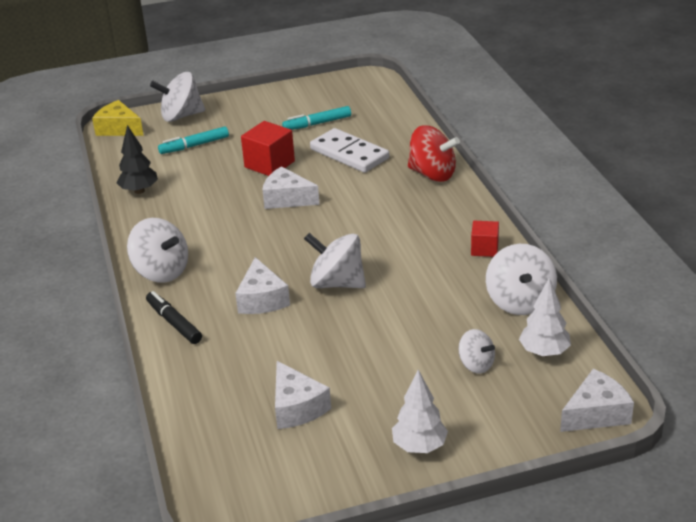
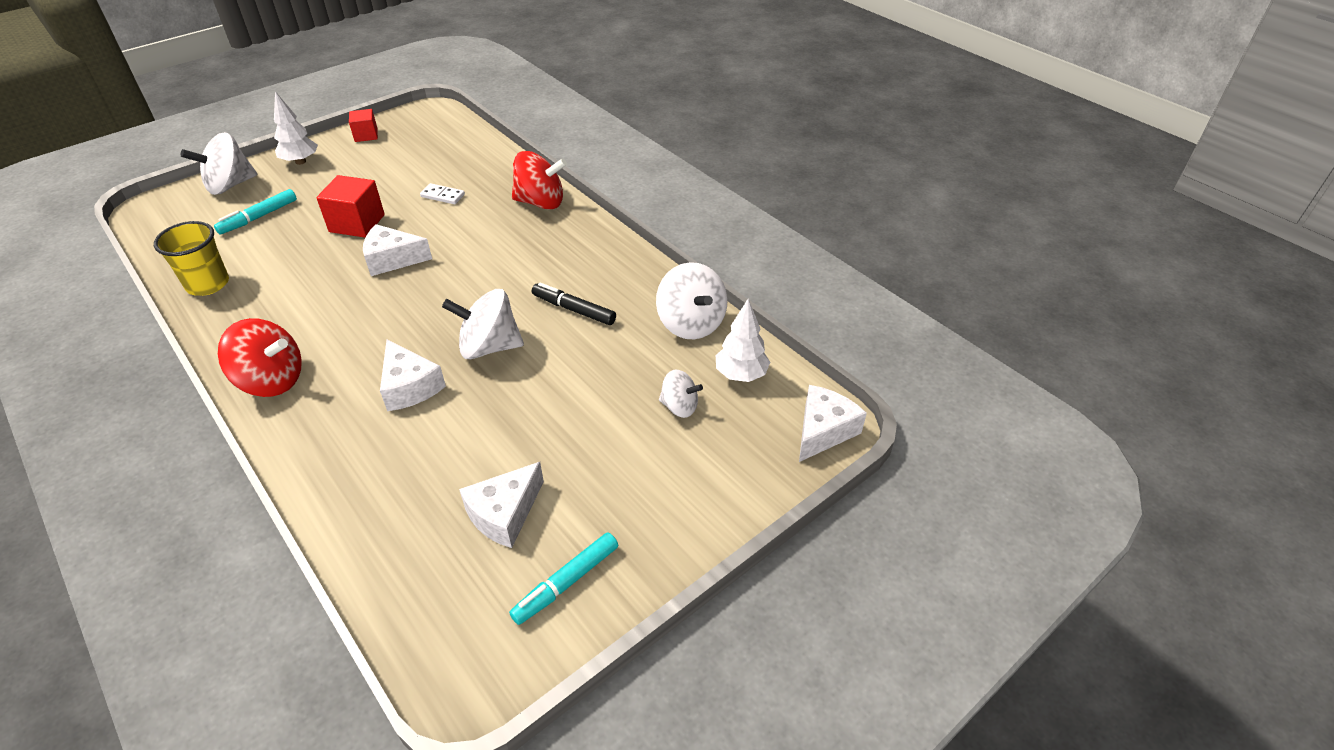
camera: 25 degrees left, 10 degrees up
(119, 129) = (155, 213): yellow cheese -> none
(139, 191) = (208, 284): black tree -> yellow cup
(161, 271) = (272, 380): white spinning top -> red spinning top
(174, 323) = (311, 443): black marker -> black marker (573, 310)
(297, 407) = (504, 514): white cheese -> white cheese turned 90 degrees clockwise
(317, 124) = (394, 168): turquoise marker -> turquoise marker (566, 583)
(349, 154) = (443, 196): white domino -> white domino, size x0.49
(419, 447) = (664, 524): white tree -> white tree (300, 161)
(484, 249) = (629, 273): red cube -> red cube (366, 135)

